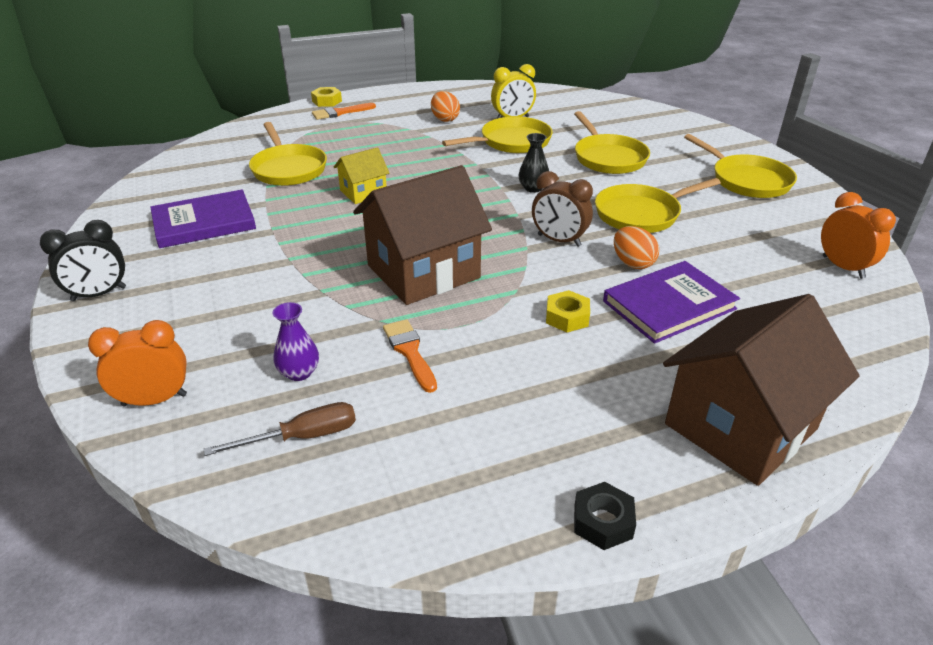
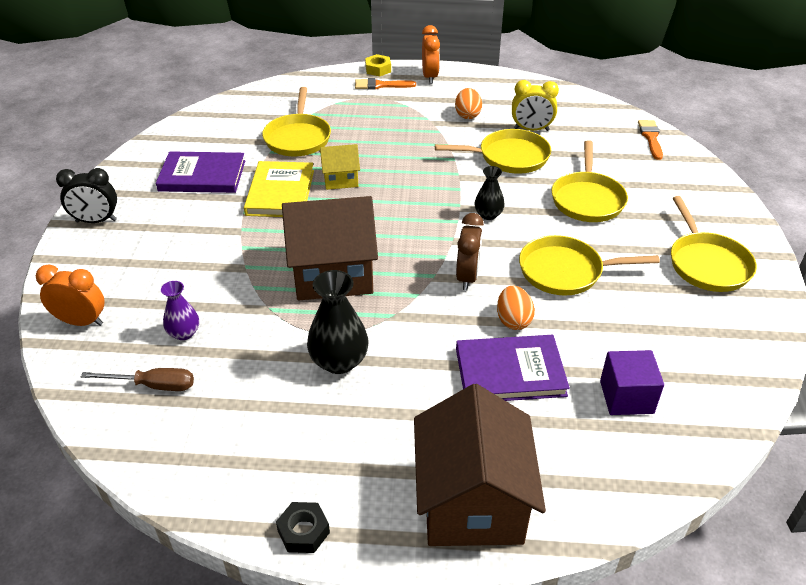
camera: 25 degrees right, 5 degrees up
(307, 217) = (280, 192): none -> yellow book
(409, 352) = (271, 343): orange brush -> orange brush (650, 137)
(498, 346) = (339, 361): none -> black vase
(559, 240) = (467, 277): brown clock -> brown clock turned 135 degrees counterclockwise
(567, 317) = (414, 354): yellow nut -> none
(740, 426) = (472, 502): brown house -> brown house turned 75 degrees counterclockwise
(784, 294) = (626, 397): none -> purple cube
(843, 267) = (713, 389): orange clock -> orange clock (430, 77)

